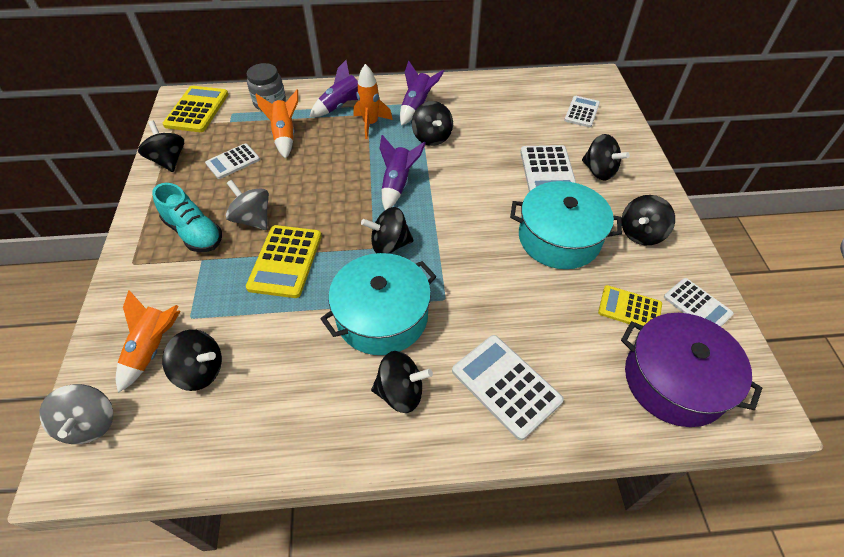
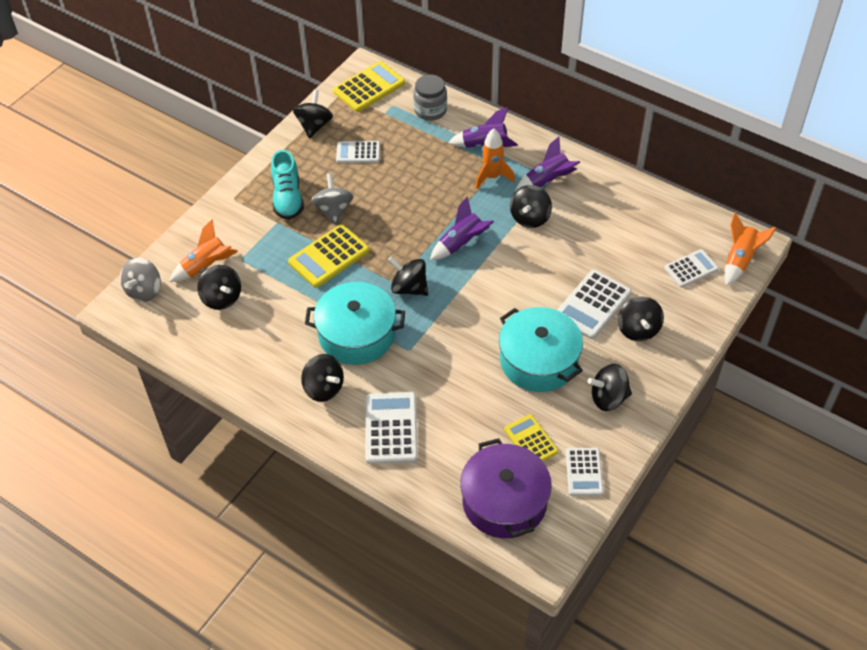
camera: 40 degrees right, 0 degrees up
(285, 136) = (415, 150): orange rocket -> orange rocket (739, 260)

